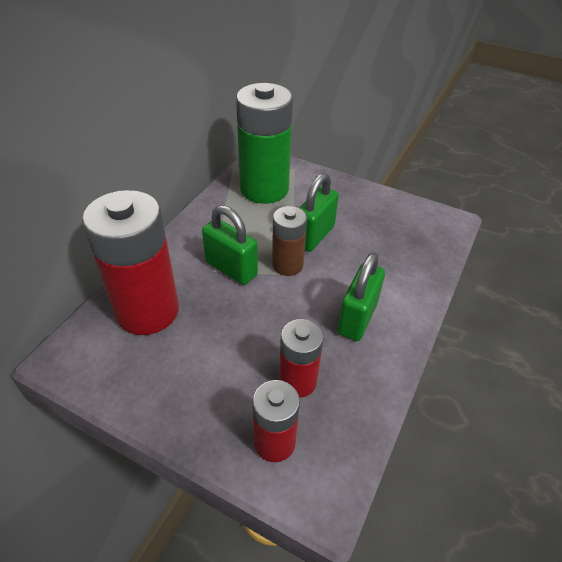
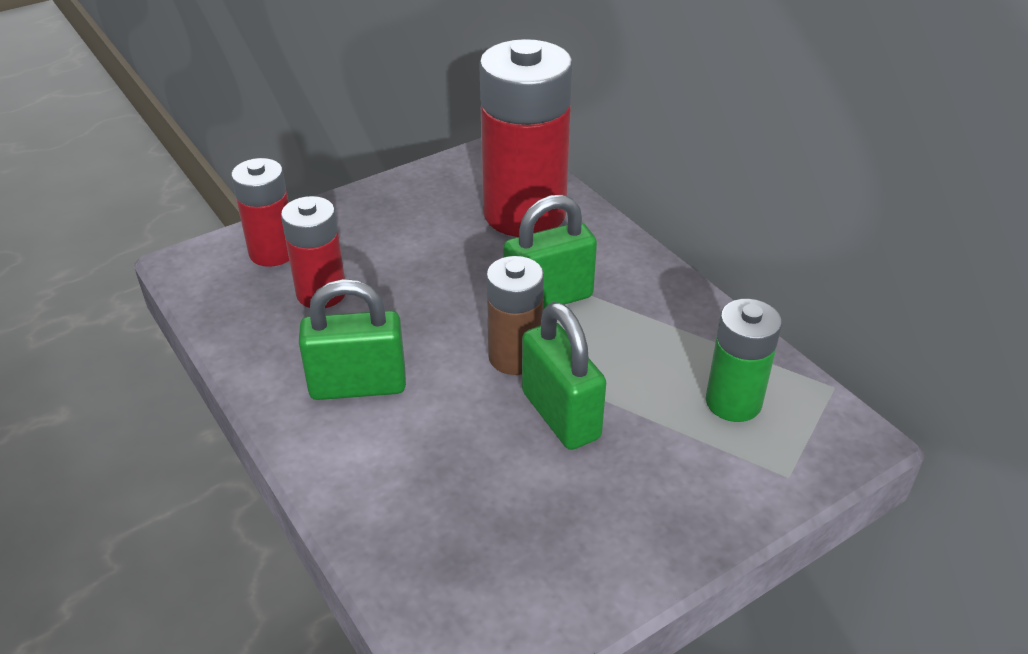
camera: 120 degrees right, 5 degrees down
(264, 189) = (733, 402): green battery -> green battery, size x0.55
(357, 318) = (358, 385): green padlock -> green padlock turned 60 degrees counterclockwise

